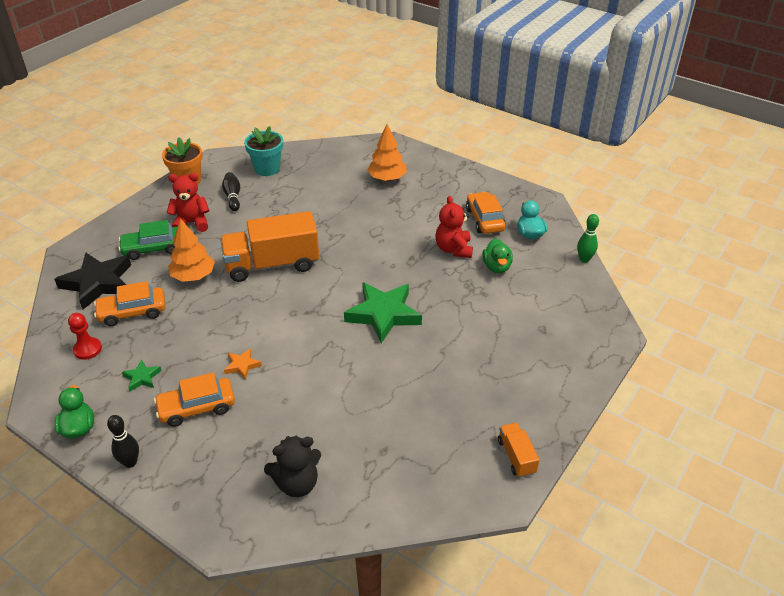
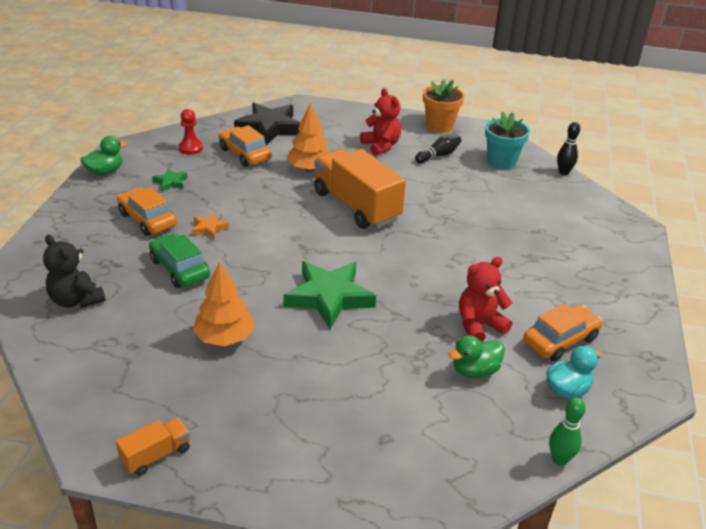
camera: 65 degrees right, 5 degrees down
(130, 462) = (76, 206): black bowling pin -> black bowling pin (563, 172)
(153, 248) = (331, 138): green car -> green car (179, 268)
(387, 178) = (564, 242): orange tree -> orange tree (224, 337)

